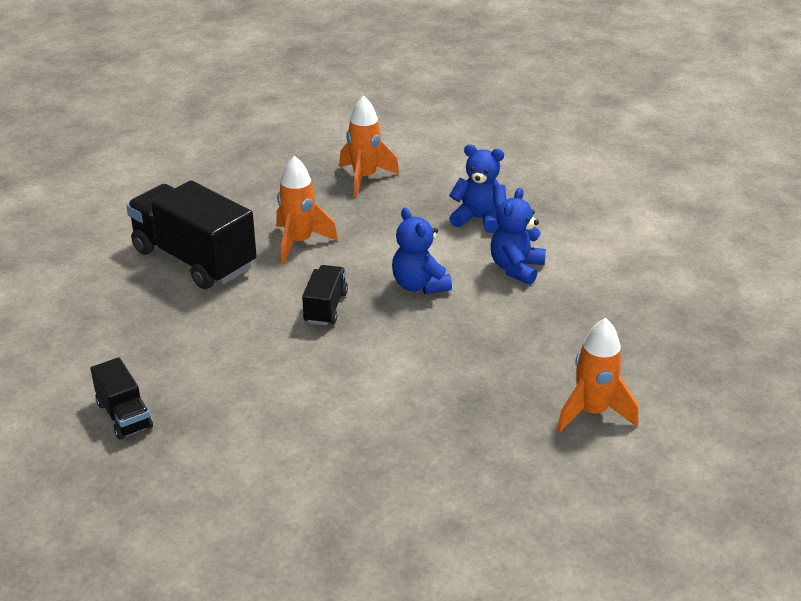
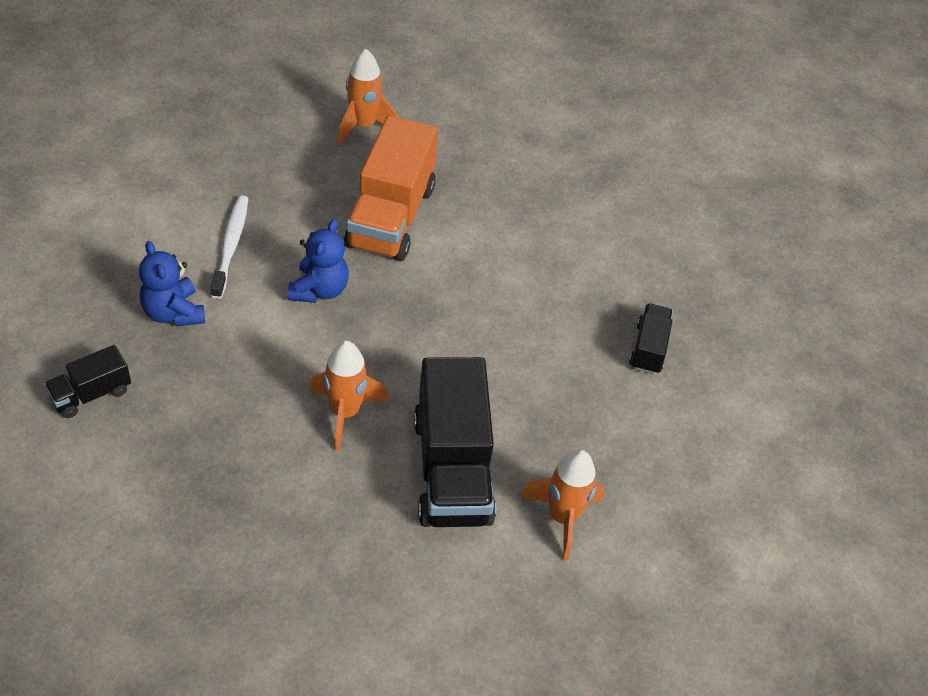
camera: 140 degrees left, 15 degrees up
(325, 307) = (412, 327): black truck -> black truck (91, 394)
(364, 178) = (180, 447): orange rocket -> orange rocket (562, 517)
(452, 361) = (390, 217): none -> orange truck
(516, 268) = (231, 246): blue teddy bear -> white toothbrush

